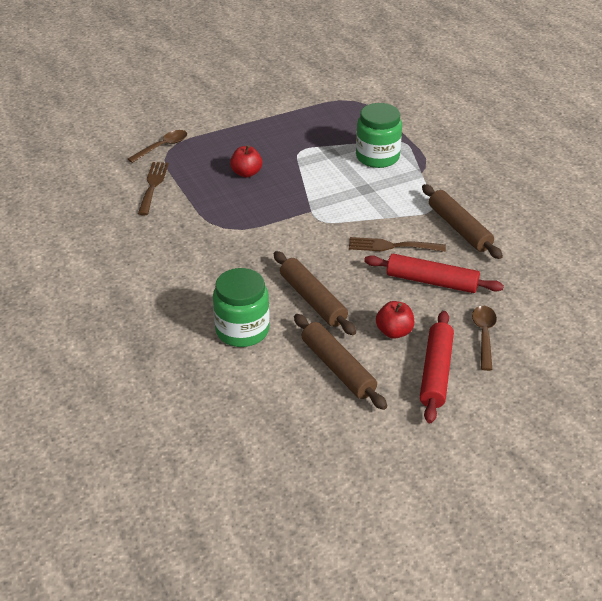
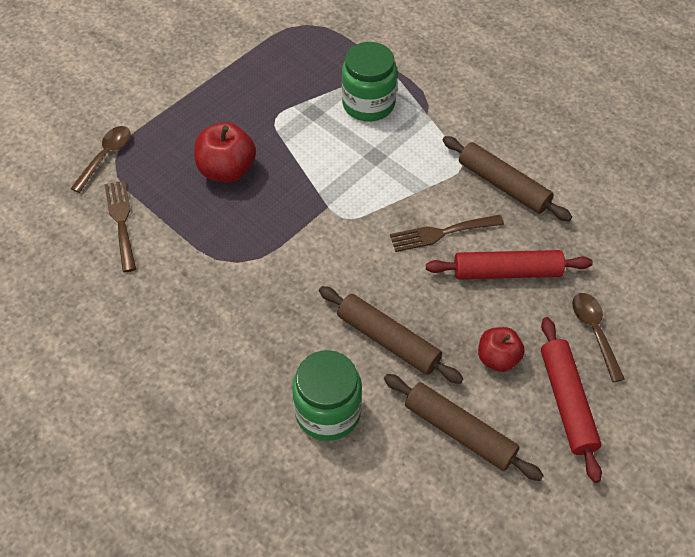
camera: 20 degrees left, 15 degrees up
(246, 173) = (227, 170): red apple -> red apple, size x1.53

